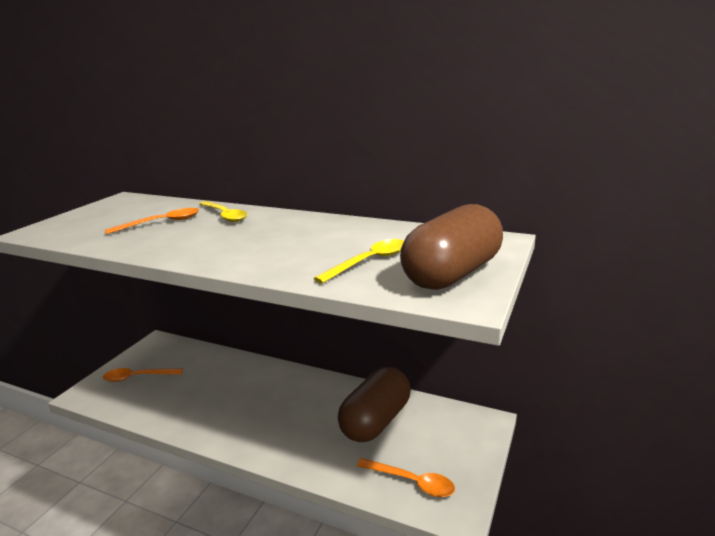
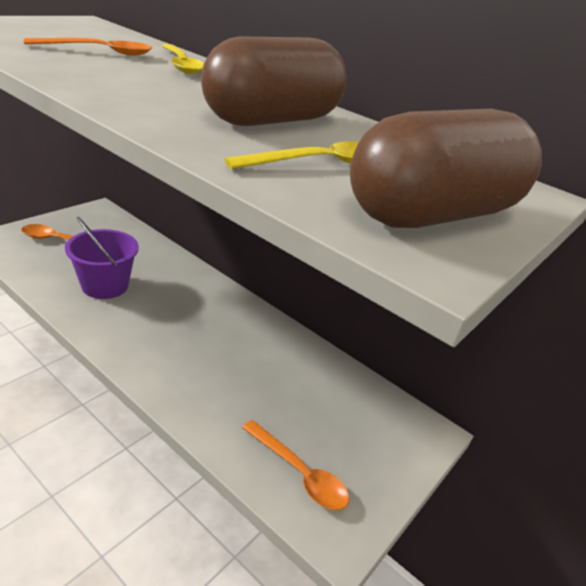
camera: 10 degrees right, 10 degrees up
(196, 399) = (105, 285): none -> purple bucket
(375, 421) = (292, 381): brown capsule -> brown capsule (272, 120)

